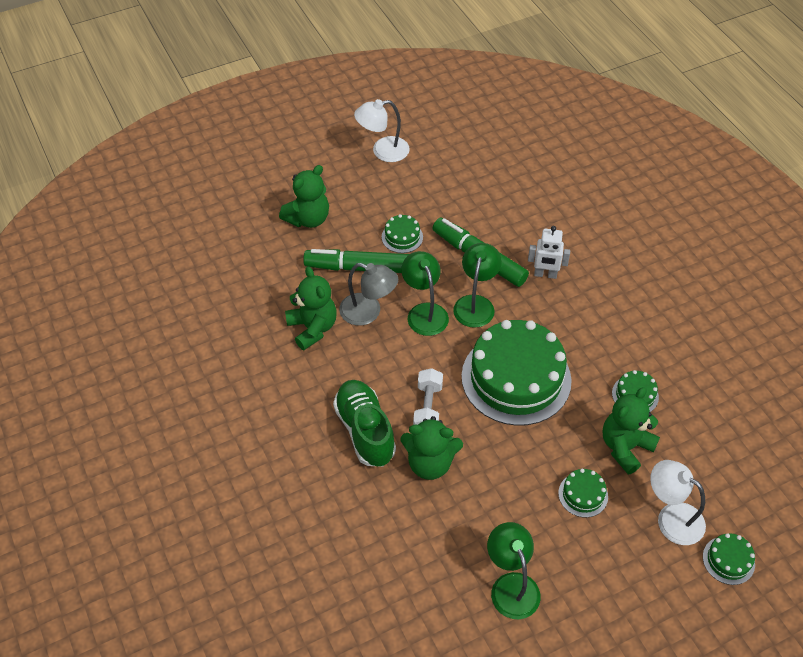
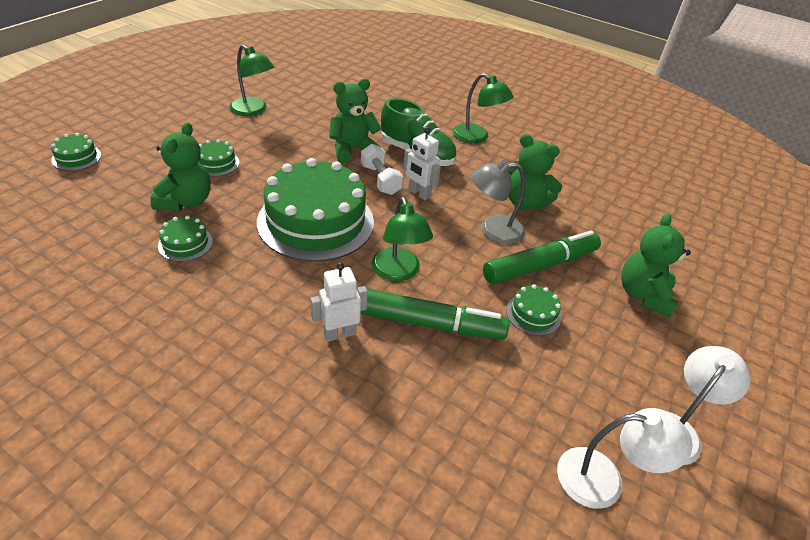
camera: 145 degrees right, 10 degrees down
(402, 376) = (419, 194): none -> white robot
(424, 312) = (442, 247): green lamp -> green lamp (477, 137)
(671, 517) = (132, 169): white lamp -> white lamp (603, 479)

